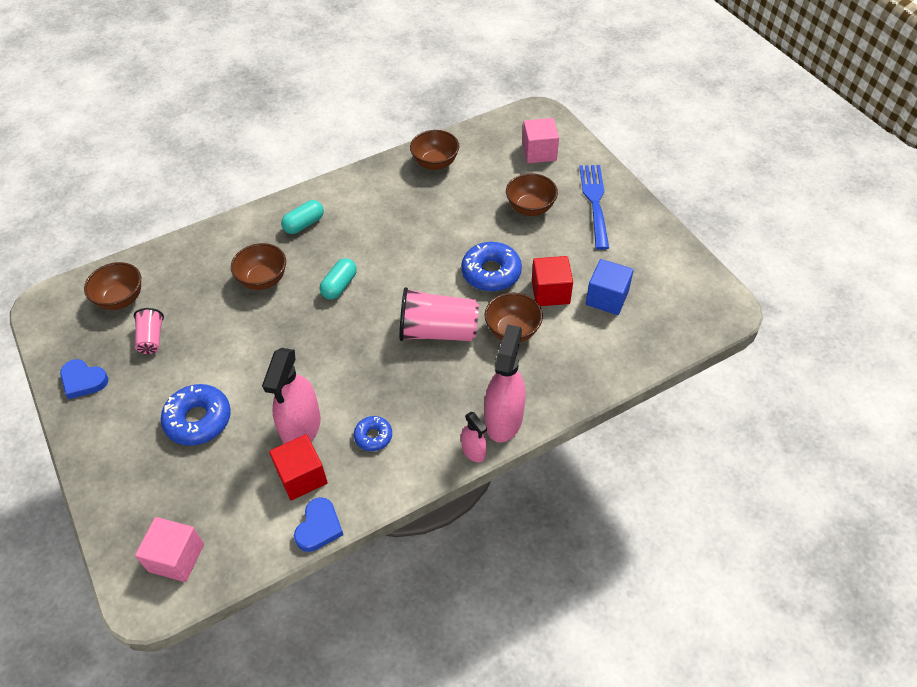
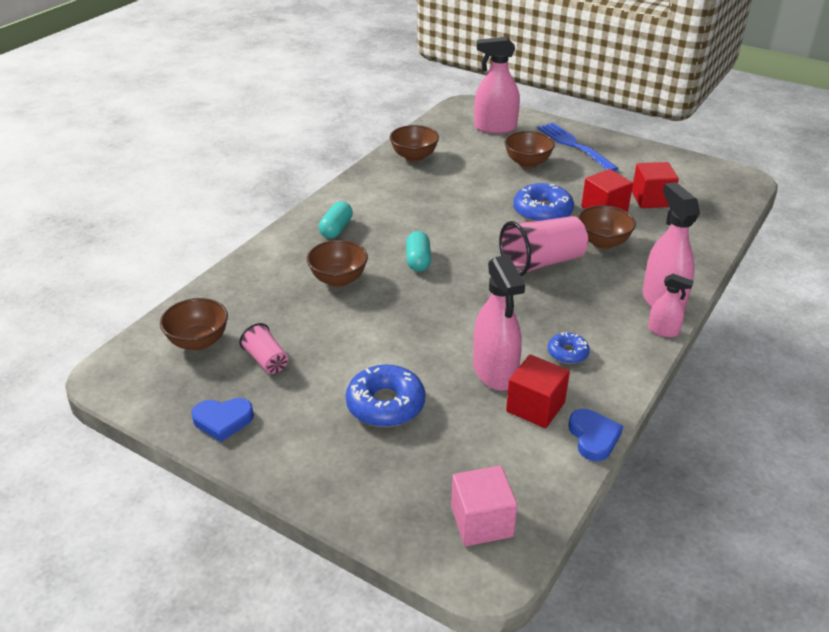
camera: 30 degrees left, 15 degrees down
(539, 152) = (495, 128): pink cube -> pink spray bottle
(607, 298) = (651, 199): blue cube -> red cube

